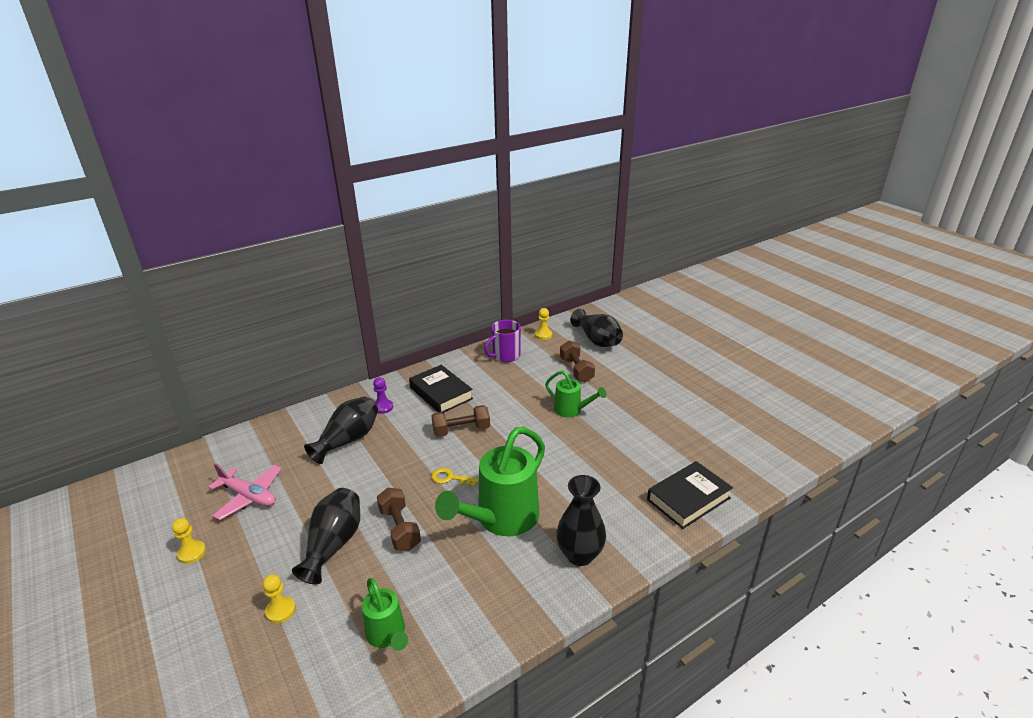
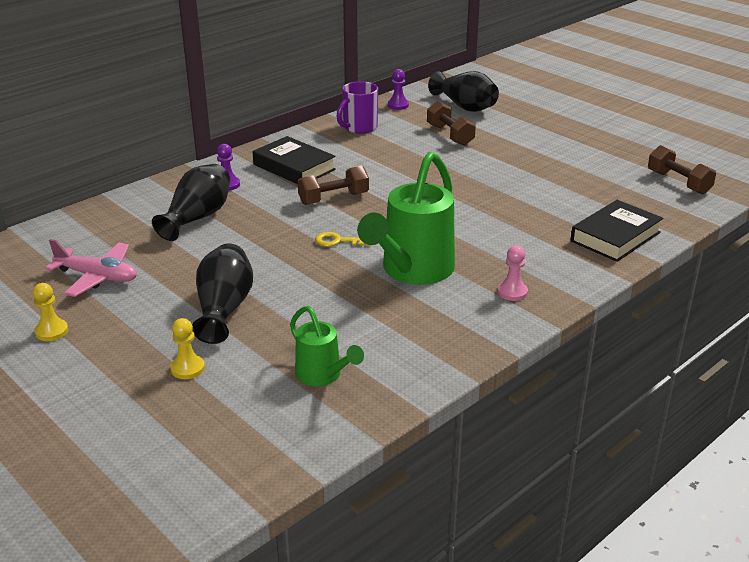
camera: 10 degrees left, 0 degrees up
(400, 528) = (297, 289): brown dumbbell -> brown dumbbell (678, 182)
(543, 335) = (398, 105): yellow pawn -> purple pawn
(571, 410) = (457, 172): green watering can -> none
(580, 555) = (512, 292): black vase -> pink pawn

